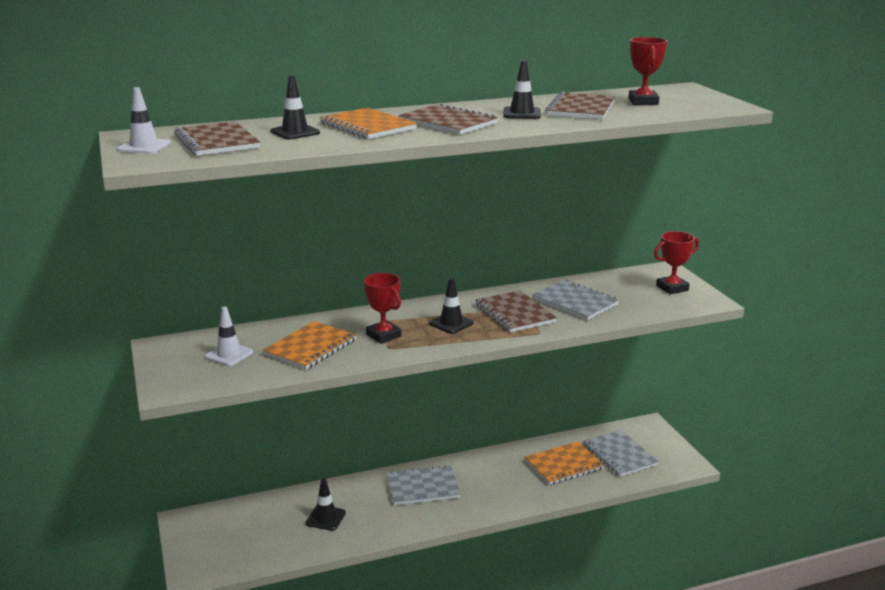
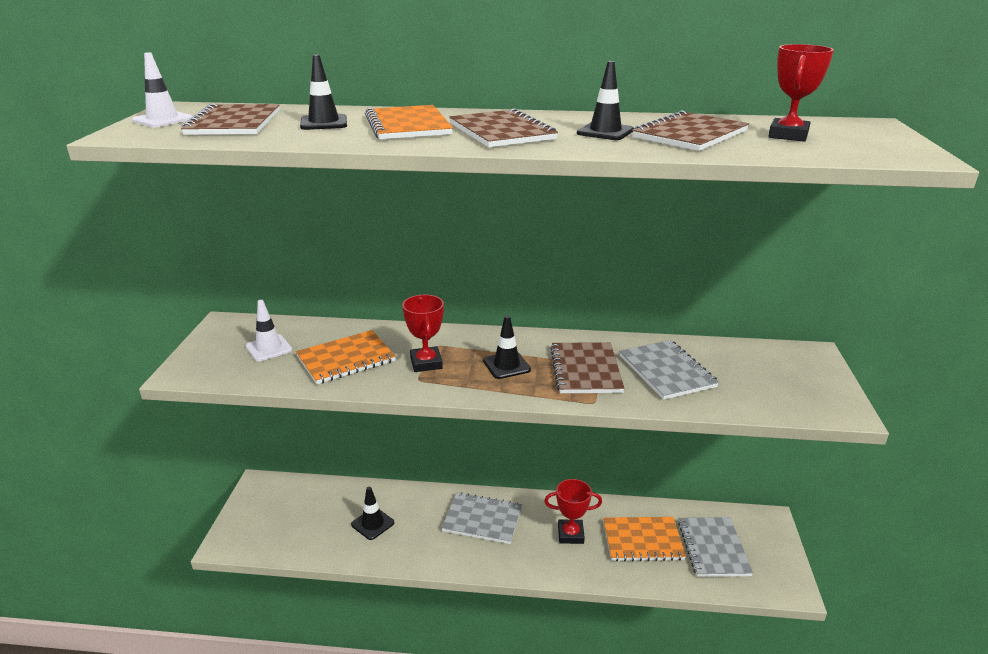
camera: 25 degrees right, 5 degrees up
(672, 288) = (804, 381): red trophy -> red trophy (570, 534)

